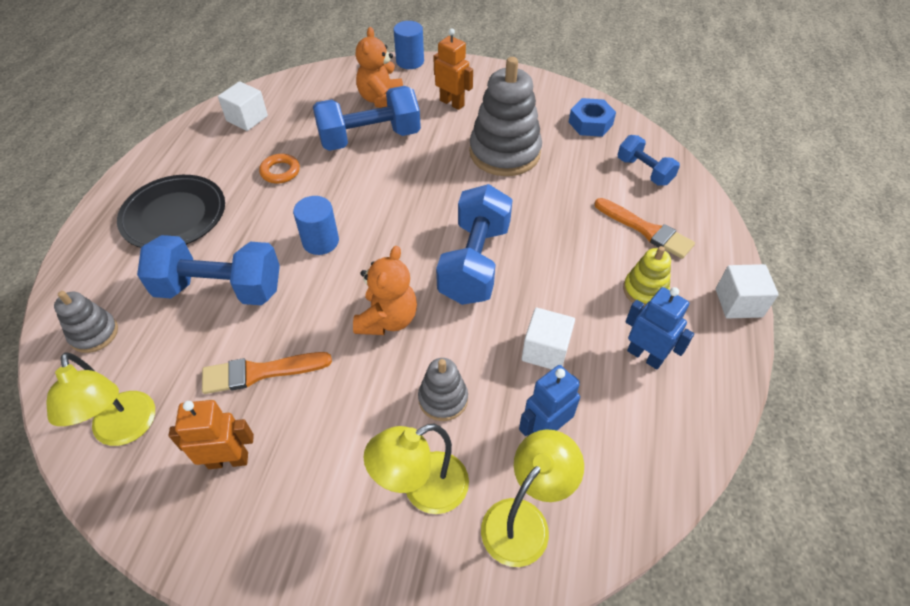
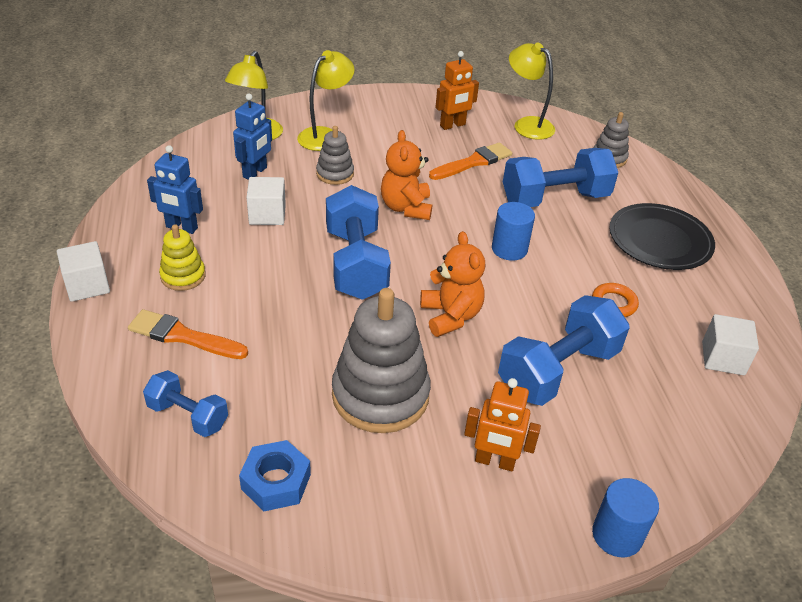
camera: 155 degrees right, 10 degrees down
(381, 100) = (594, 437): orange teddy bear -> orange teddy bear (450, 316)

